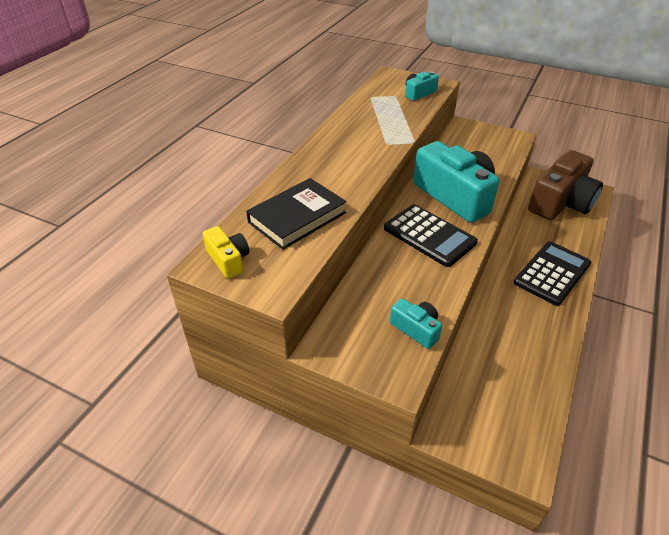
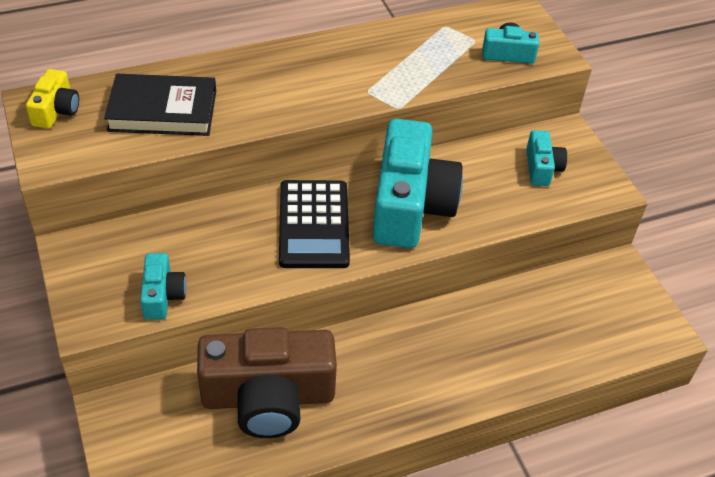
camera: 40 degrees right, 5 degrees up
(479, 145) = (542, 168): none -> turquoise camera
(552, 273) = (442, 374): black calculator -> none
(561, 202) = (593, 314): brown camera -> brown camera (268, 397)

